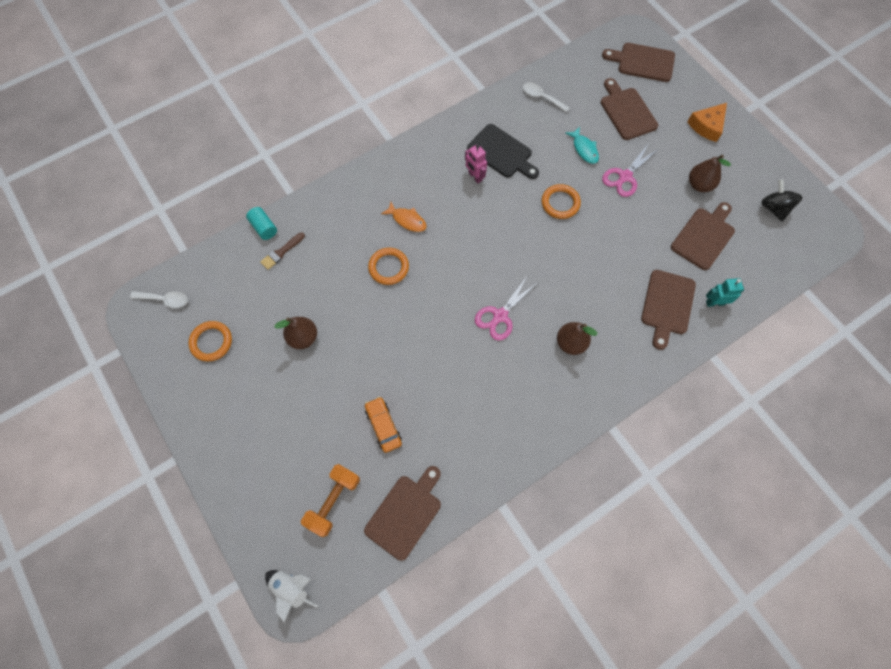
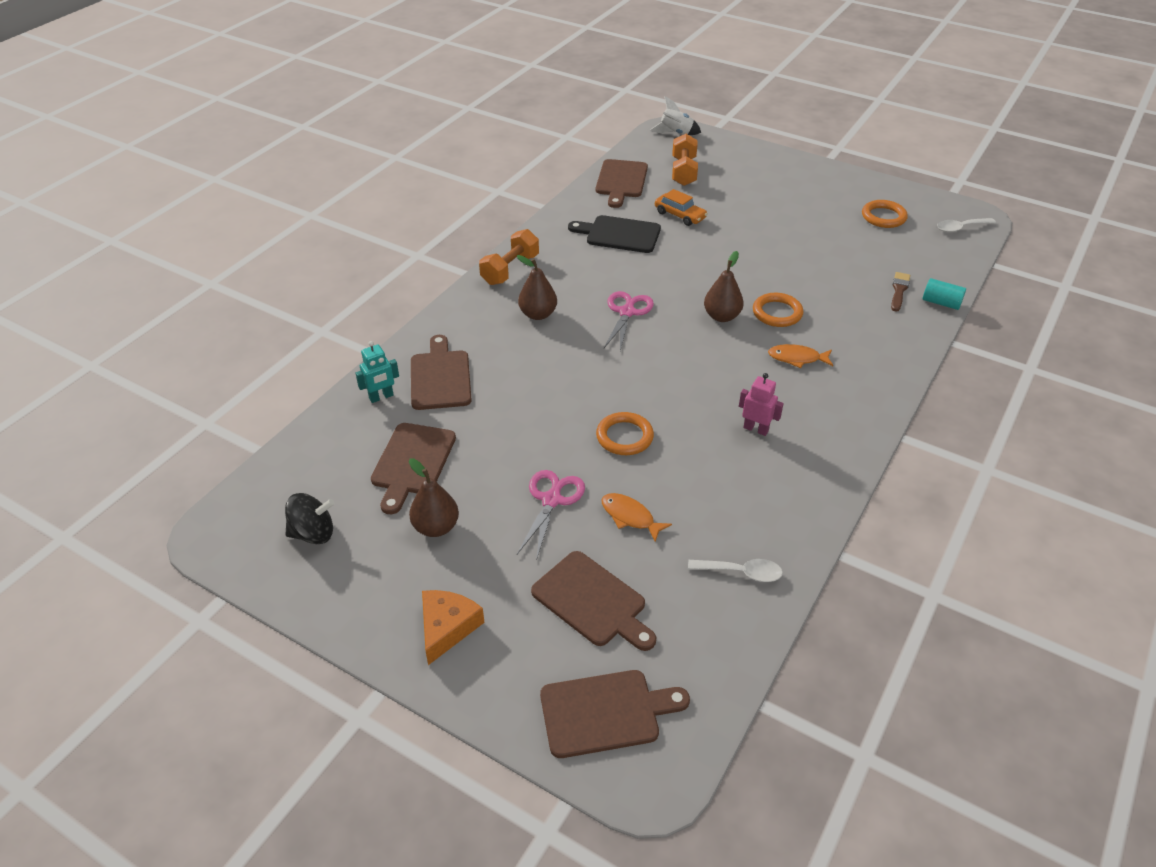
camera: 155 degrees right, 25 degrees down
(303, 338) = (806, 242): brown pear -> brown pear (721, 316)
(502, 153) = (743, 470): black cutting board -> black cutting board (619, 234)
(573, 412) = (510, 270): none -> orange dumbbell
(584, 149) = (630, 517): turquoise fish -> orange fish
(774, 208) = (313, 533): black spinning top -> black spinning top turned 60 degrees counterclockwise

